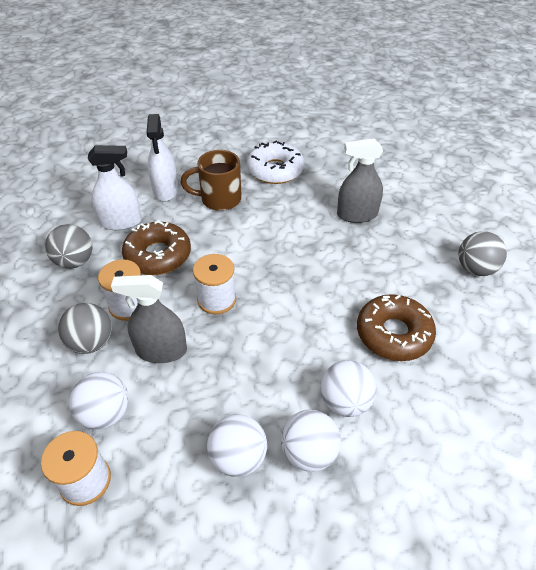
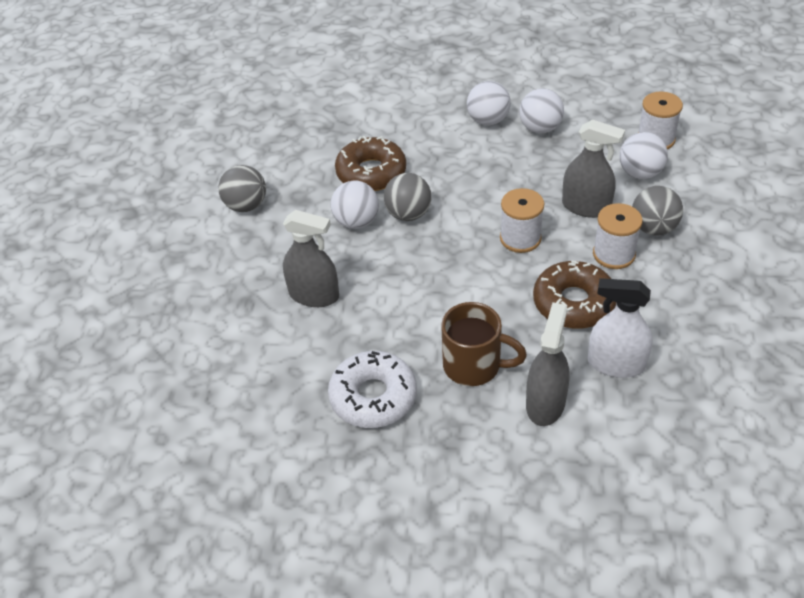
camera: 155 degrees left, 0 degrees up
(75, 261) = (676, 320): grey ball -> grey ball (408, 214)
(166, 190) = (545, 403): white spray bottle -> grey spray bottle
(345, 402) = (444, 140): white ball -> white ball (356, 222)

